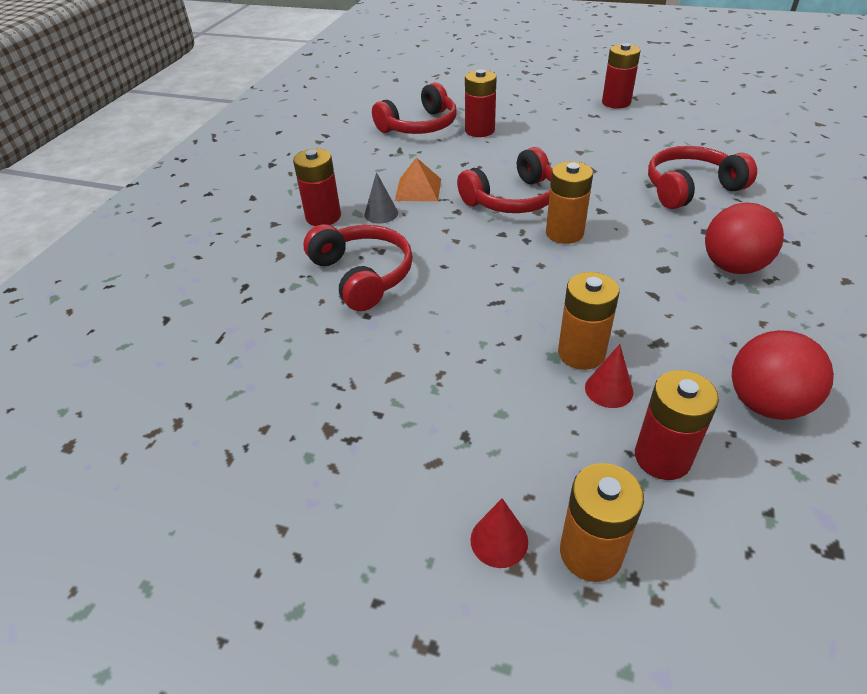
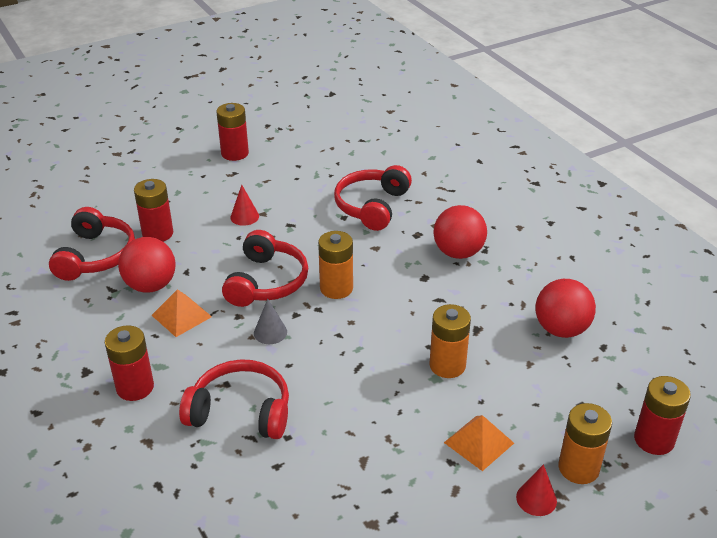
camera: 50 degrees left, 5 degrees down
(381, 214) = (181, 354): grey cone -> grey cone (270, 332)
(427, 160) = (151, 285): none -> red ball
(516, 440) = (479, 442): none -> orange pyramid
(609, 389) = (486, 376): red cone -> red cone (244, 216)
(662, 457) = (552, 394): red battery -> red battery (654, 440)

